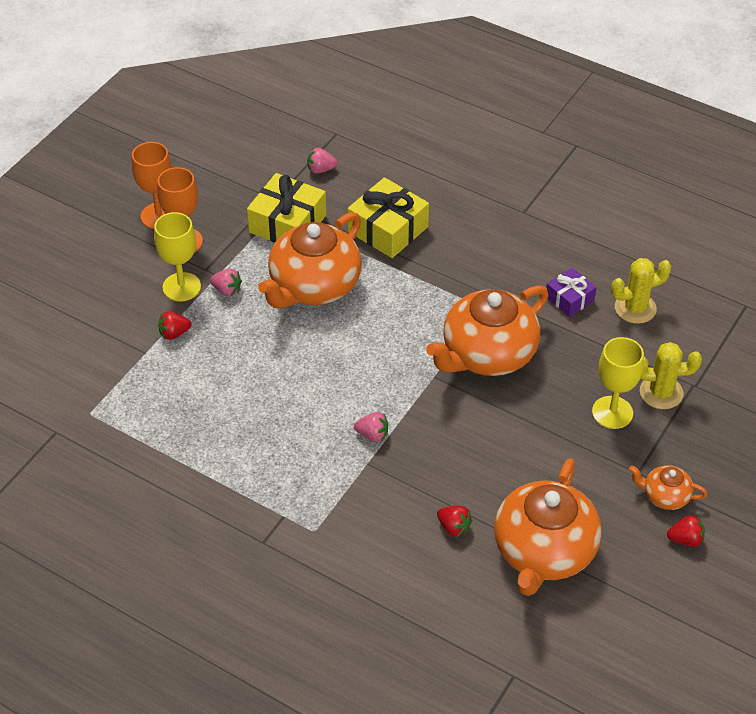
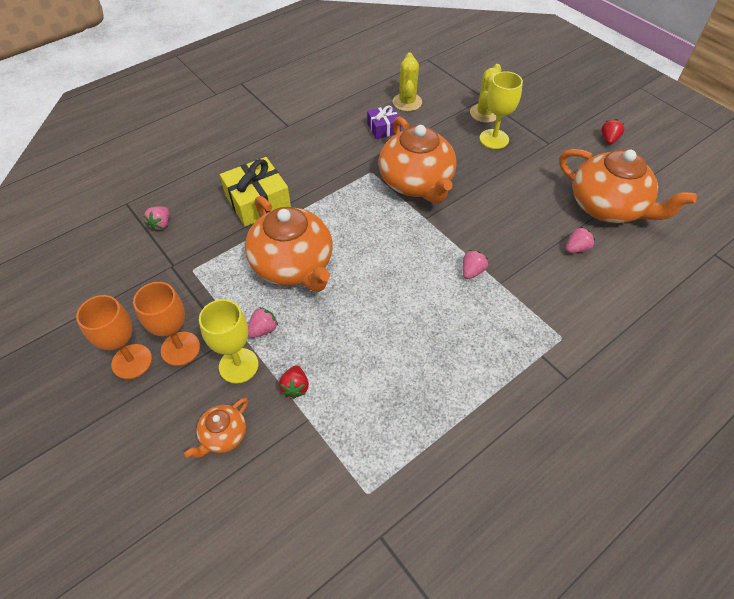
camera: 70 degrees left, 5 degrees up
(288, 224) = (209, 263): yellow gift -> none
(454, 527) = (576, 248): red strawberry -> pink strawberry
(665, 496) = (571, 137): orange teapot -> orange teapot (223, 435)

